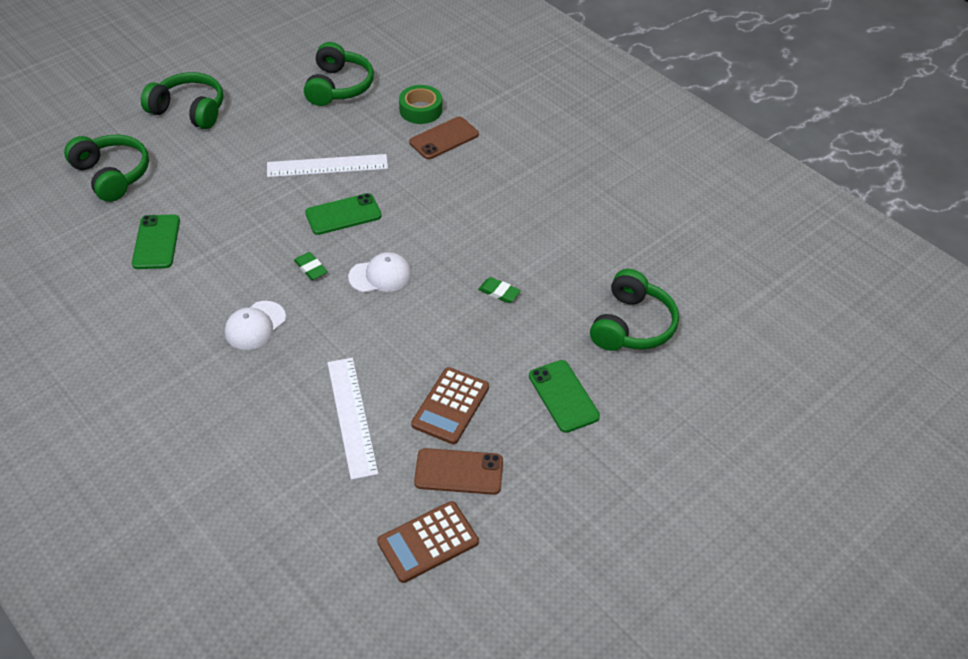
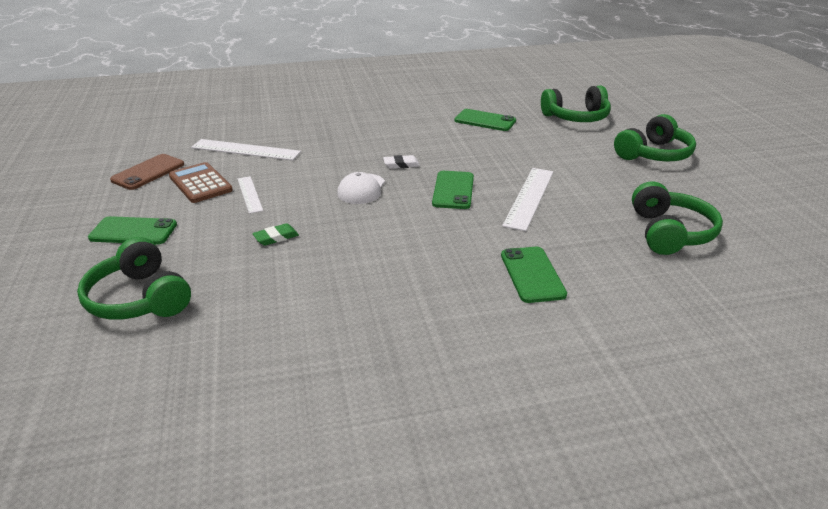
camera: 120 degrees right, 15 degrees down
(255, 325) = (365, 136): white cap -> none
(311, 268) = (401, 164): green eraser -> white eraser
(338, 86) = (669, 233): green headphones -> green headphones turned 120 degrees counterclockwise
(420, 110) = (598, 274): green tape -> none
(428, 542) = (123, 151): brown calculator -> none
(444, 138) = (532, 274): brown phone -> green phone
(444, 352) = (250, 194): none -> white ruler

